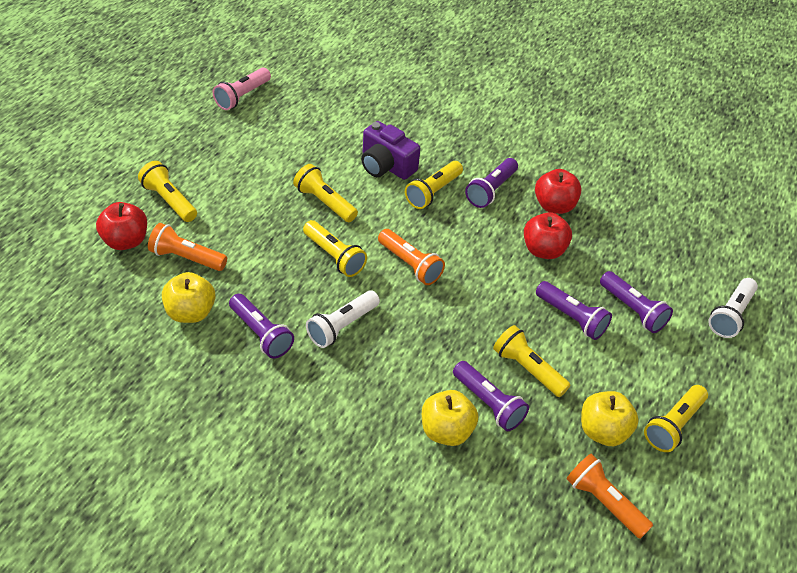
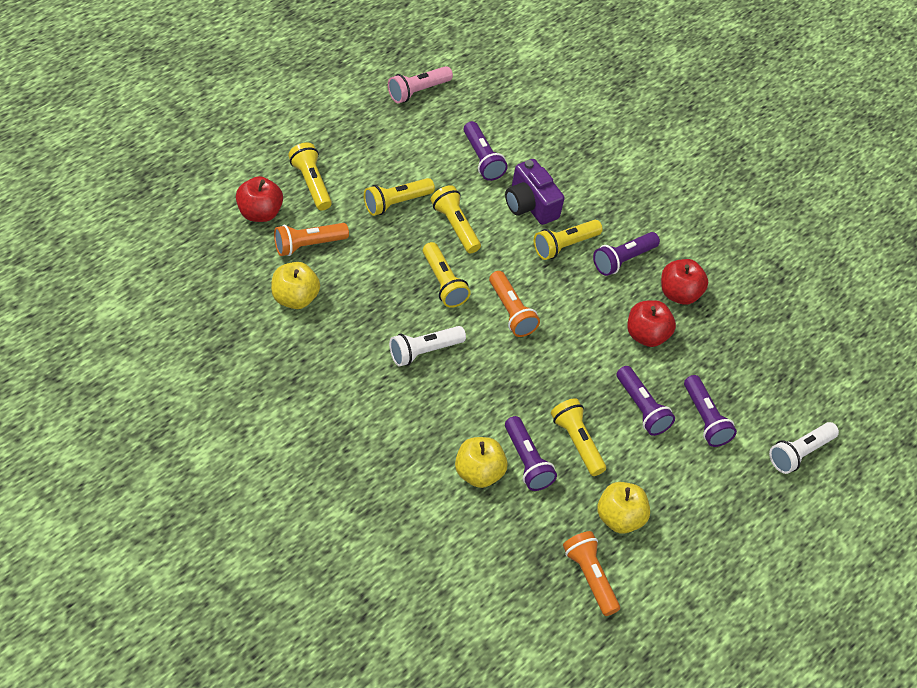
camera: 15 degrees right, 5 degrees up
(186, 258) = (308, 245): orange flashlight -> orange flashlight turned 60 degrees counterclockwise
(261, 334) = (349, 336): purple flashlight -> purple flashlight (482, 159)
(673, 425) = (687, 534): yellow flashlight -> yellow flashlight (396, 203)

